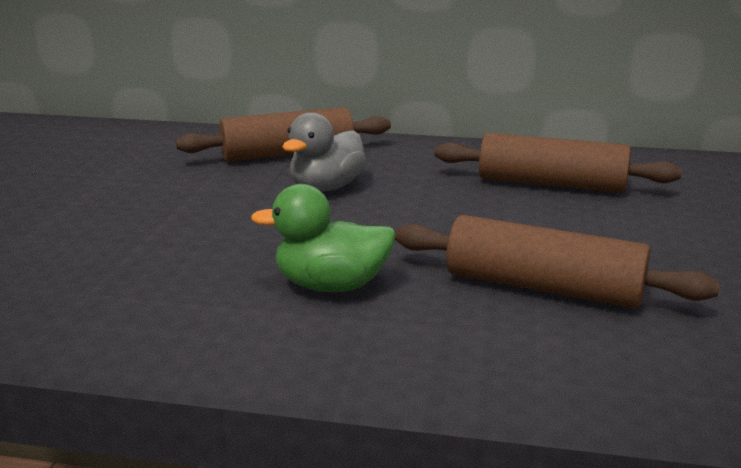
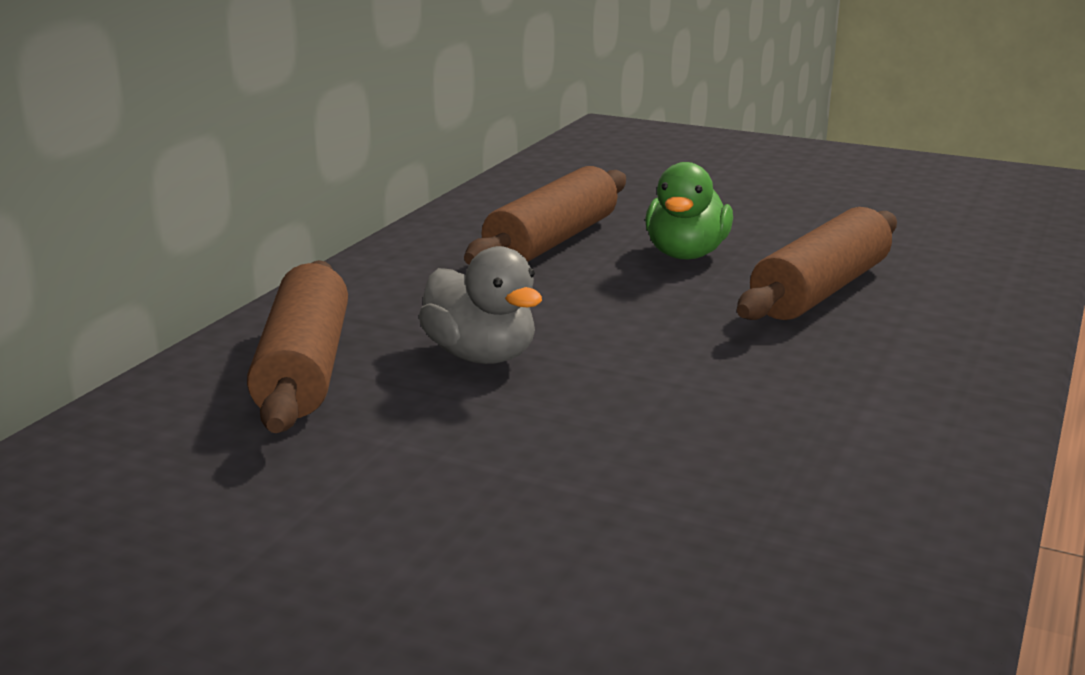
camera: 75 degrees left, 0 degrees up
(331, 286) = (801, 383): green duck -> green duck (686, 254)

